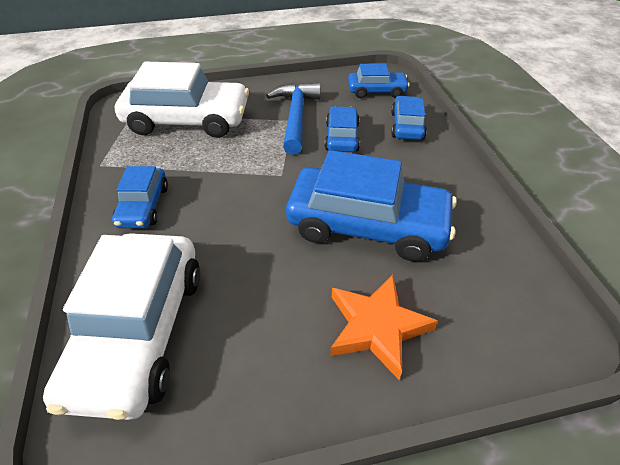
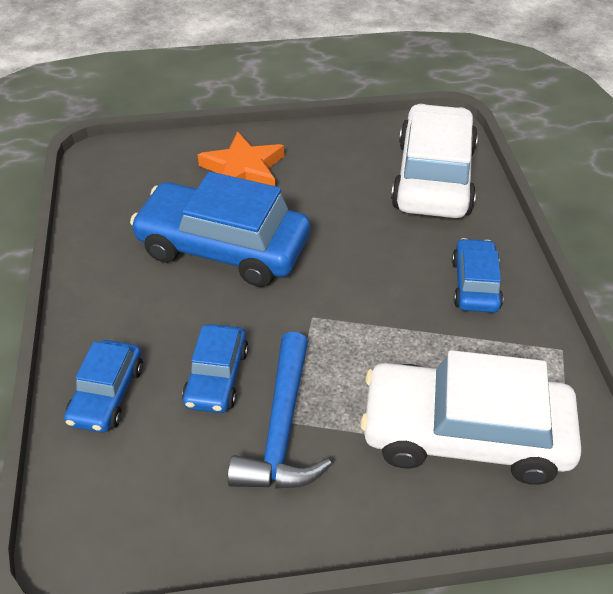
camera: 175 degrees left, 0 degrees up
(376, 91) = (118, 493): blue car -> none

